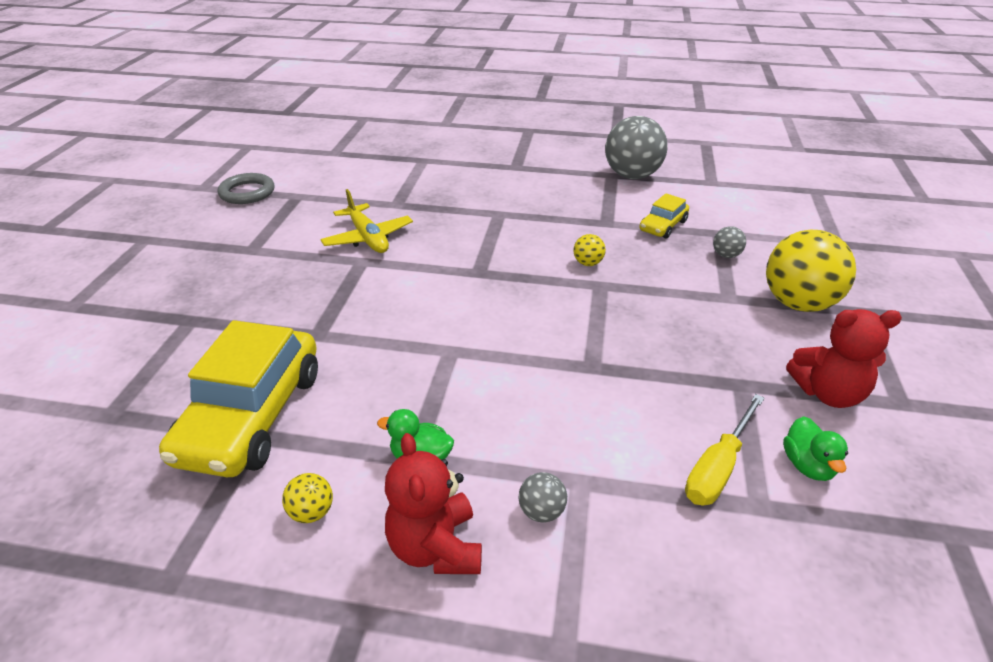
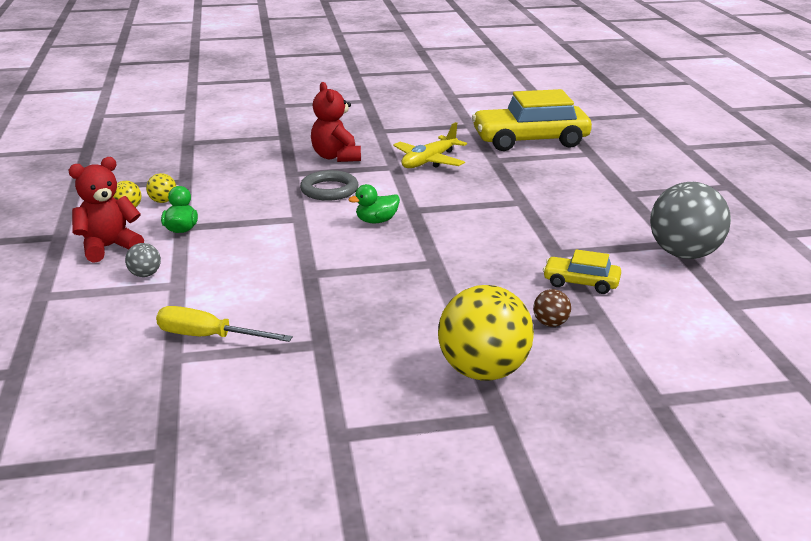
camera: 70 degrees right, 10 degrees down
(247, 192) = (457, 109): grey ring -> grey ring (329, 190)
(252, 416) = (201, 175): yellow car -> yellow car (530, 140)
(588, 263) = (468, 252): yellow ball -> yellow ball (163, 201)
(726, 255) = (550, 323): grey ball -> brown ball
(808, 465) = (225, 379): green duck -> green duck (376, 221)
(828, 393) = (331, 390): red teddy bear -> red teddy bear (336, 157)

